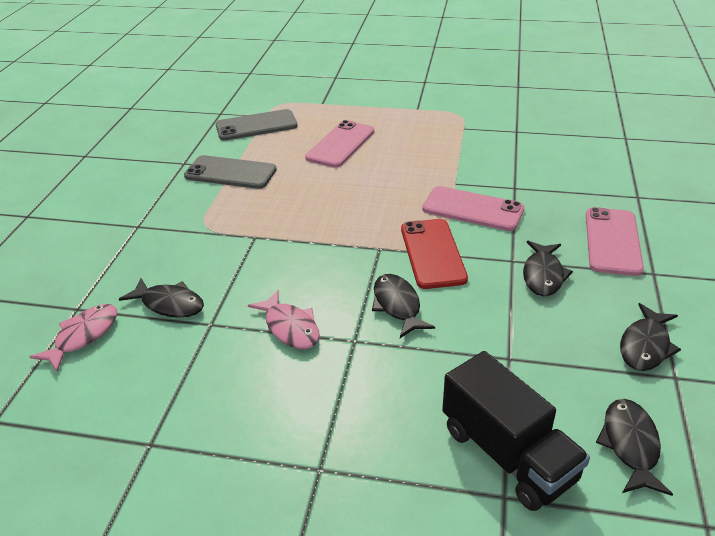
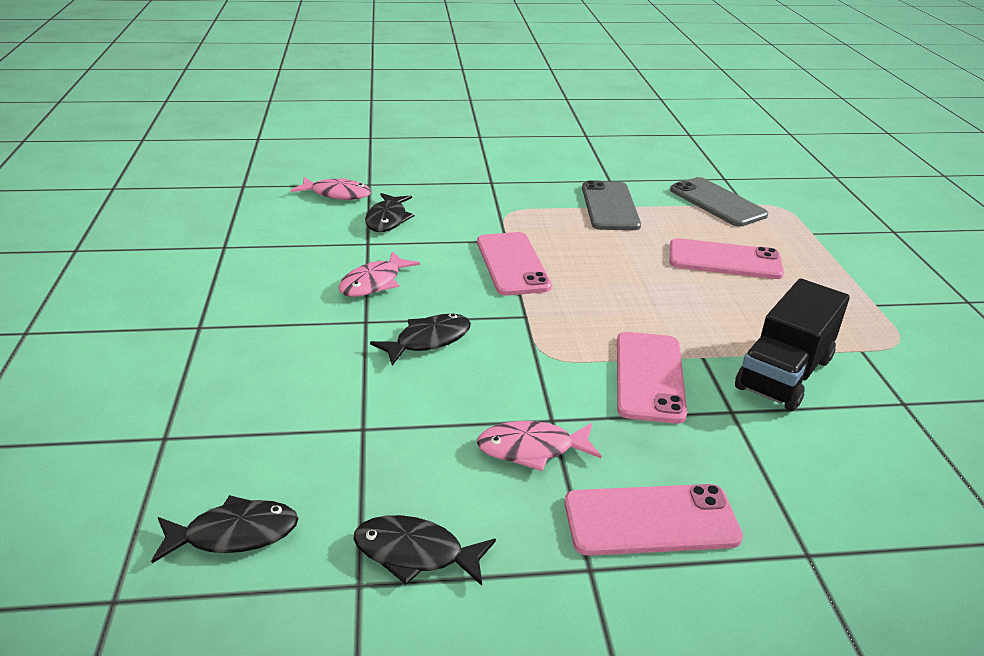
camera: 70 degrees right, 5 degrees down
(297, 240) = (512, 264): none -> pink phone
(432, 253) = (534, 354): red phone -> none
(507, 453) = (218, 436): black truck -> black truck (784, 373)
(543, 275) = (532, 449): black fish -> pink fish

